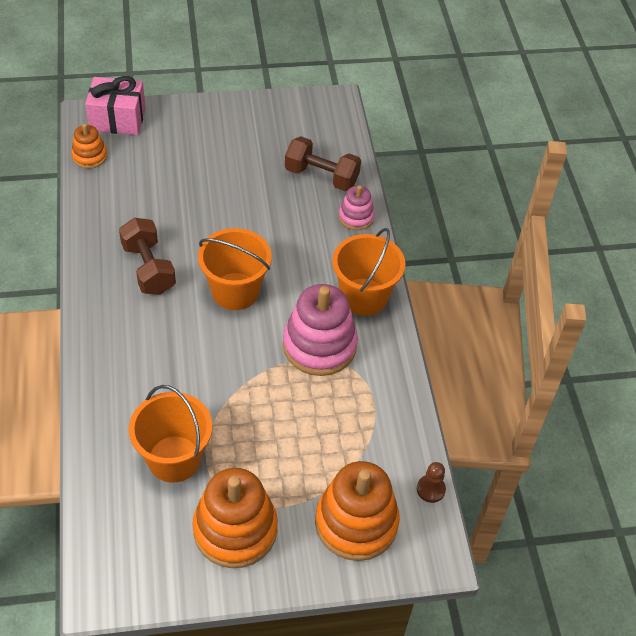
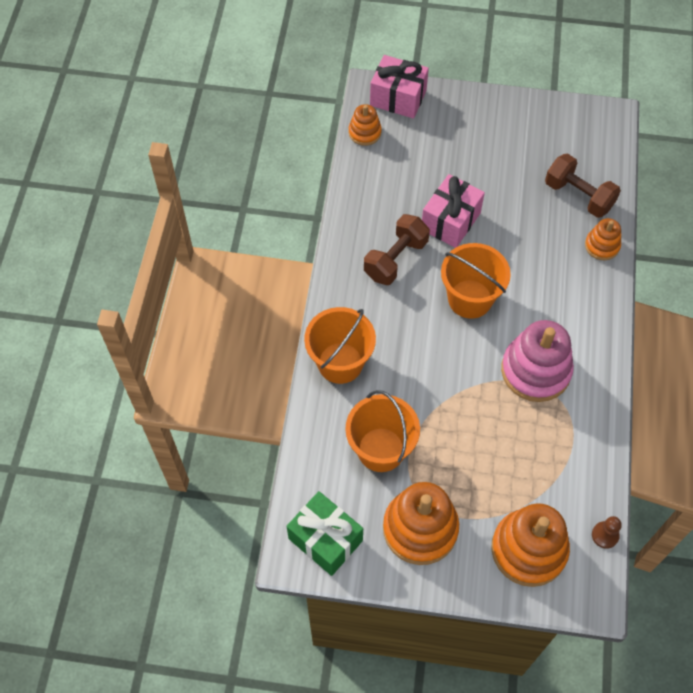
camera: 20 degrees right, 10 degrees up
(132, 566) = (325, 539): none -> green gift
(148, 268) = (395, 259): brown dumbbell -> brown dumbbell turned 45 degrees clockwise
(198, 222) = (450, 221): none -> pink gift
(356, 217) = (602, 246): pink stacking toy -> orange stacking toy
(364, 297) = (589, 330): orange bucket -> orange bucket (340, 363)

